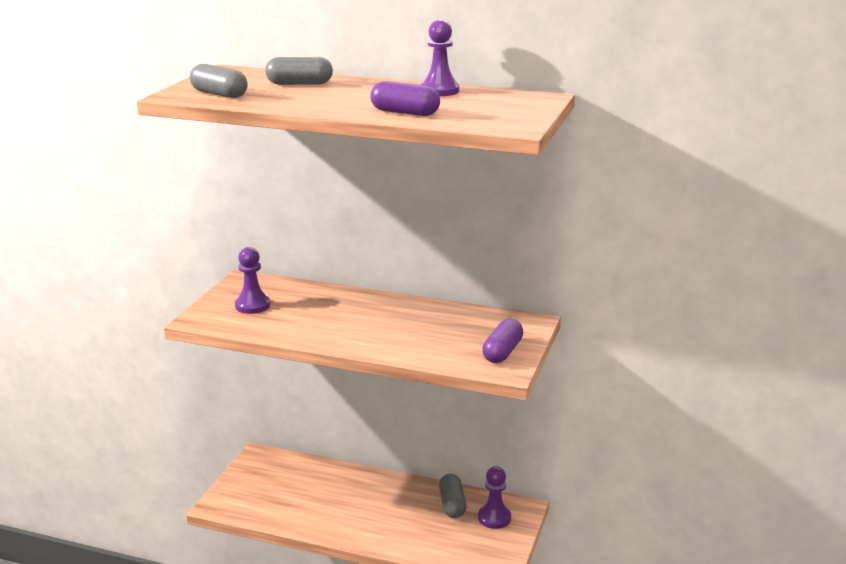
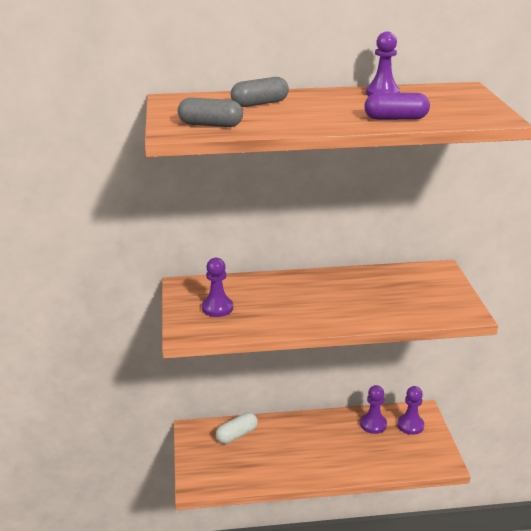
camera: 25 degrees left, 5 degrees up
(298, 472) = (237, 435): none -> white capsule
(452, 505) = (373, 424): grey capsule -> purple pawn
(502, 352) = (450, 300): purple capsule -> none

